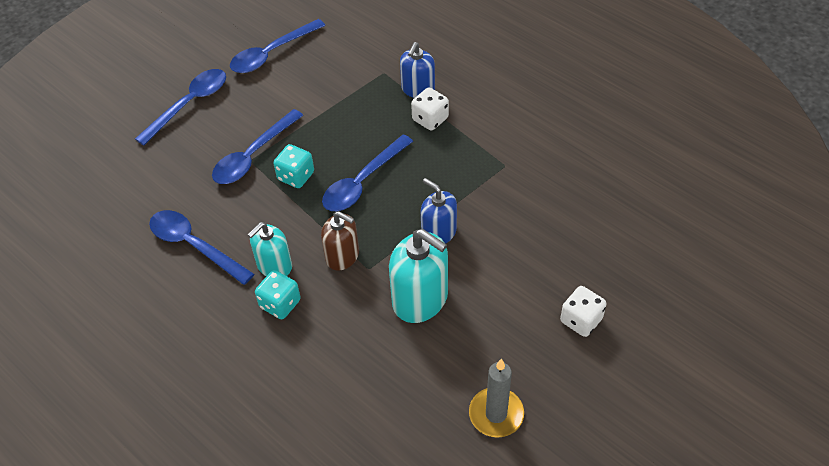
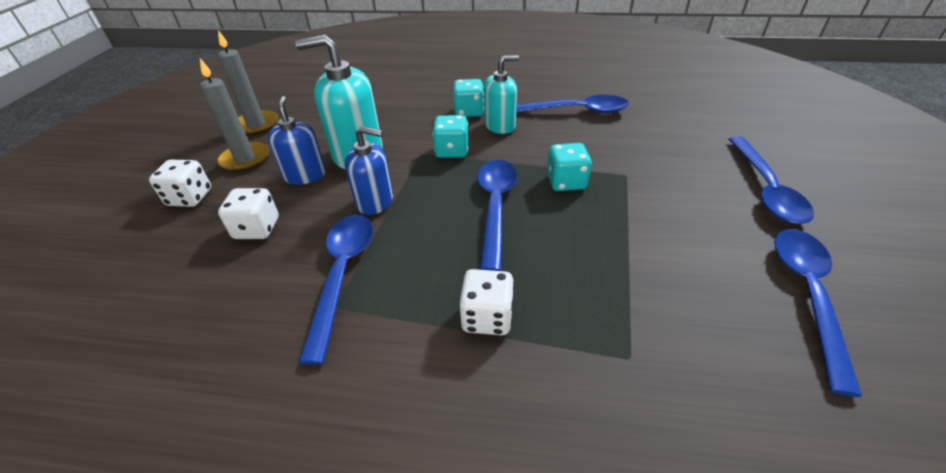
camera: 145 degrees right, 10 degrees down
(253, 155) = (629, 179): blue spoon -> blue spoon (342, 275)
(274, 265) = (500, 125): turquoise soap dispenser -> turquoise soap dispenser turned 60 degrees clockwise
(342, 256) = (452, 151): brown soap dispenser -> turquoise dice
(418, 89) = (549, 357): blue soap dispenser -> blue soap dispenser (305, 175)
(523, 352) = (245, 159): none -> grey candle
(534, 252) = (257, 228): none -> white dice

